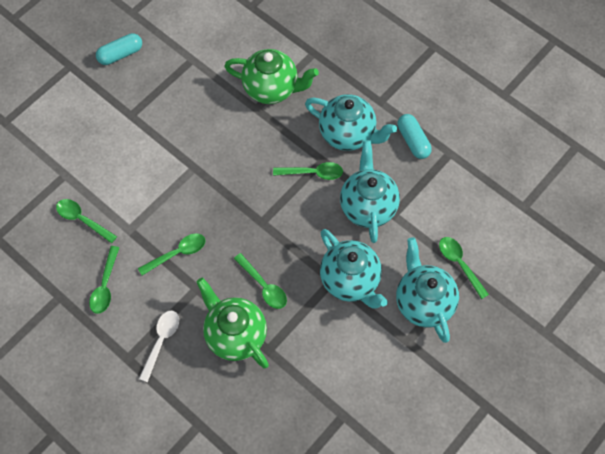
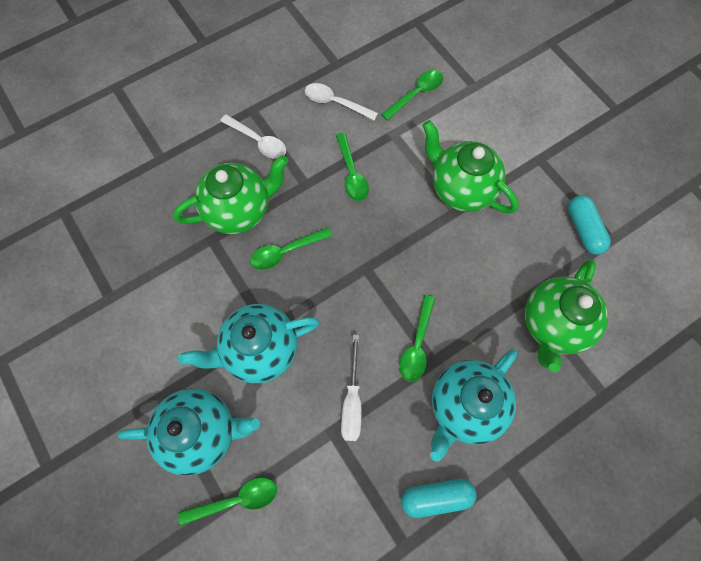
camera: 105 degrees right, 5 degrees up
(105, 285) = (335, 103): green spoon -> white spoon
(120, 54) = (628, 162): turquoise capsule -> turquoise capsule (583, 229)
(173, 167) = (460, 189): none -> green teapot
(367, 206) = (352, 401): turquoise teapot -> white screwdriver

